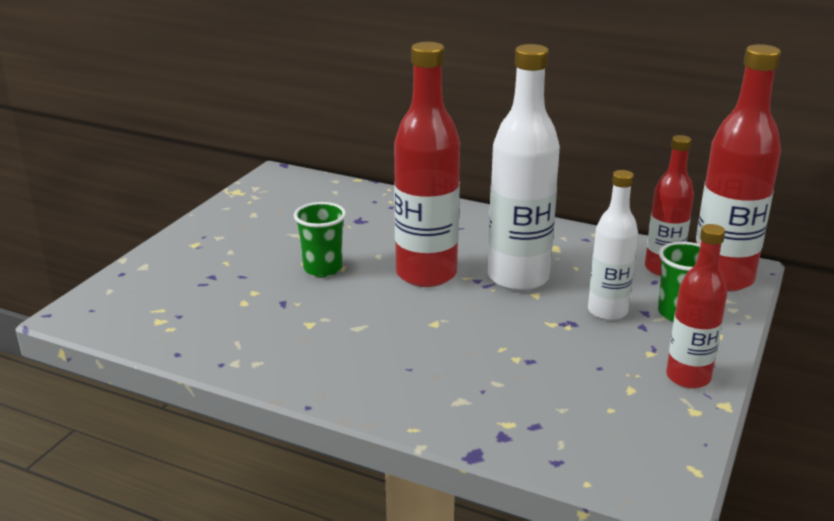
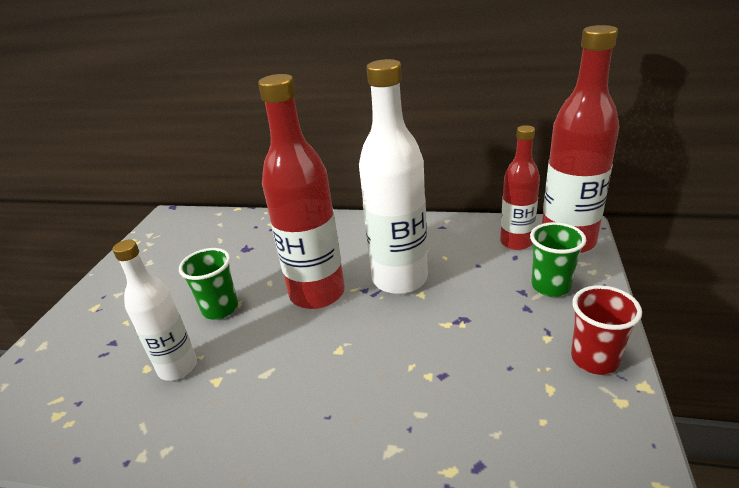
camera: 10 degrees left, 5 degrees up
(607, 311) = (490, 298): white bottle -> white bottle (178, 367)
(688, 377) = (594, 359): red bottle -> red cup

